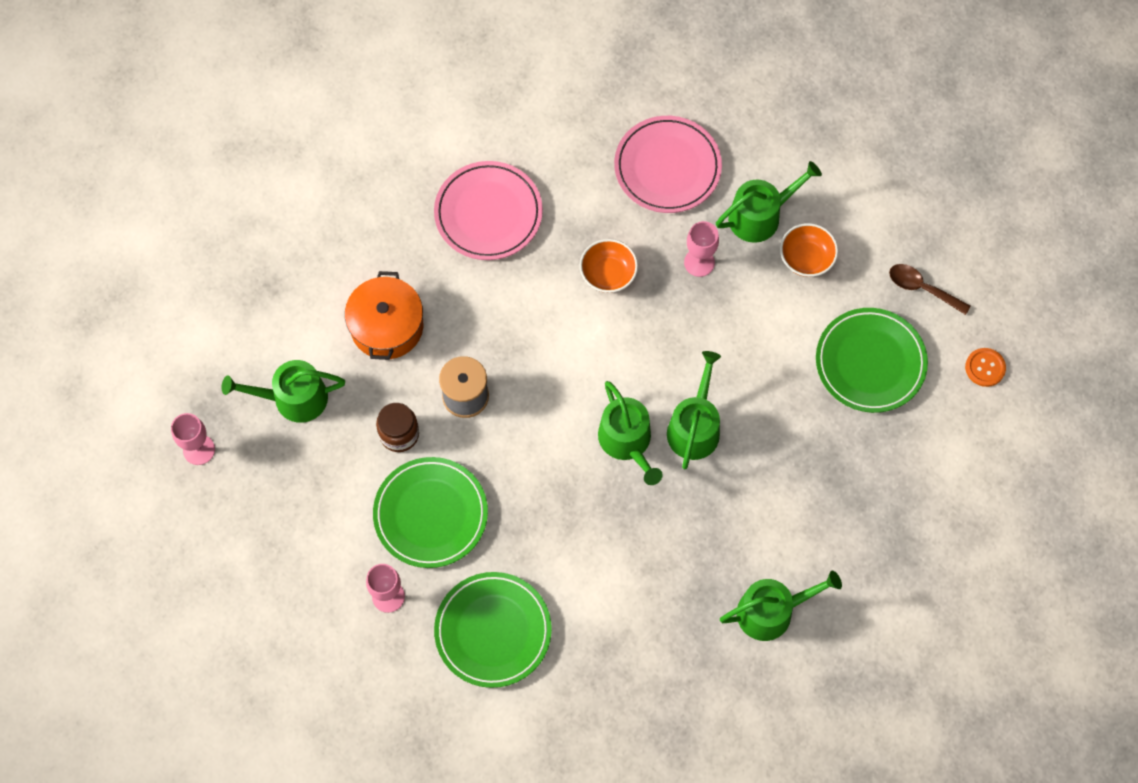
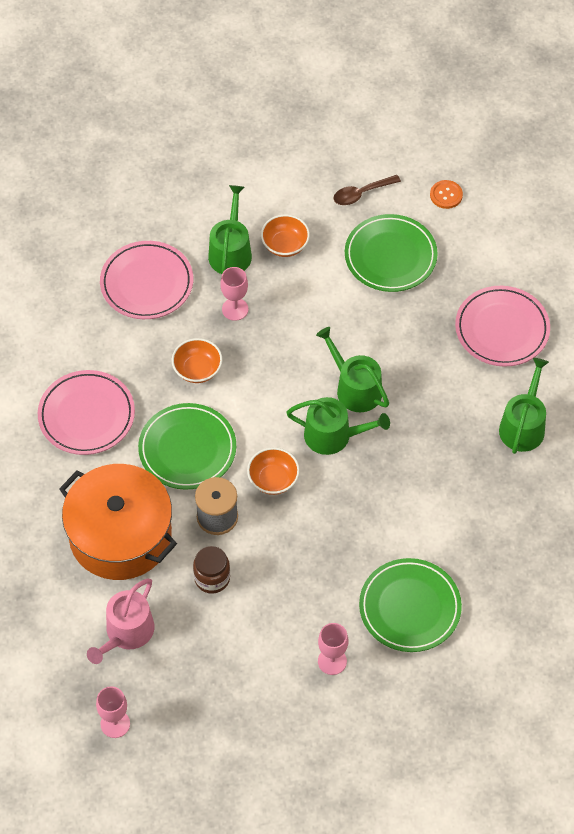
camera: 55 degrees left, 10 degrees down
(293, 398) = (126, 633): green watering can -> pink watering can
(387, 326) = (120, 535): orange pot -> orange pot, size x1.55
(430, 514) = (290, 595): green plate -> green plate (187, 449)
(540, 419) = (273, 479): none -> orange bowl
(868, 521) = (502, 329): none -> pink plate

